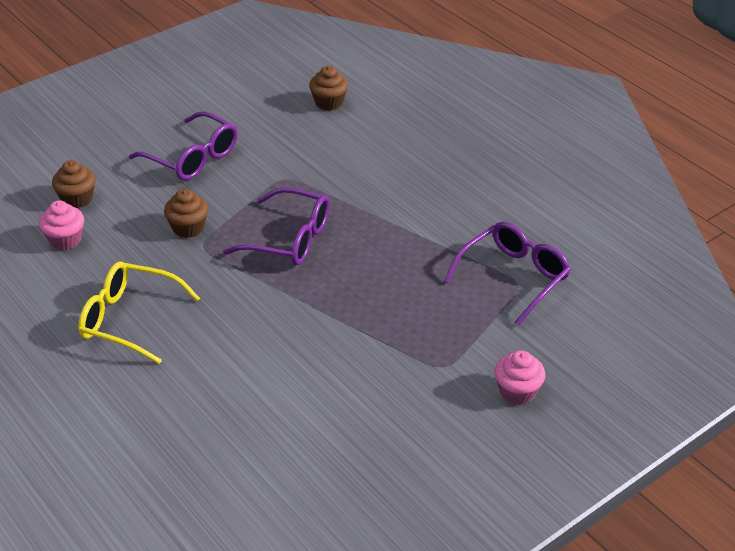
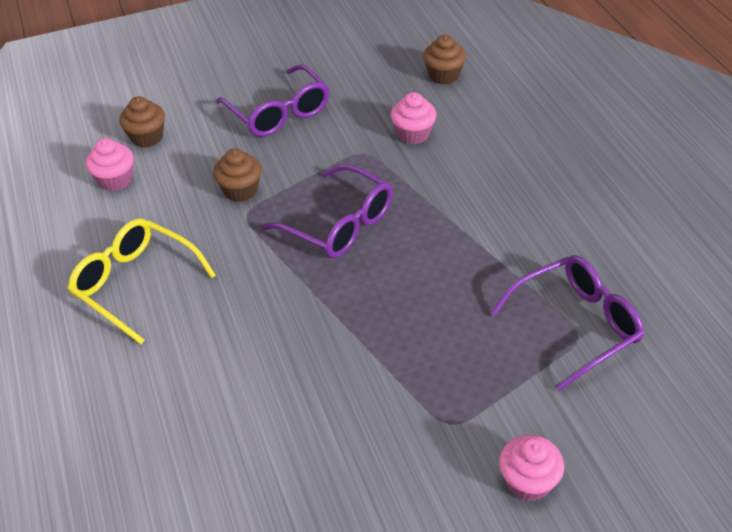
camera: 20 degrees right, 5 degrees up
(322, 155) = (413, 134): none -> pink cupcake

